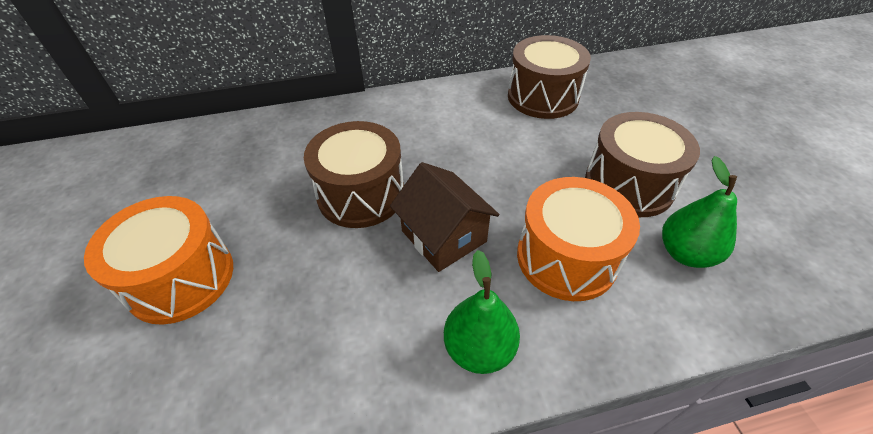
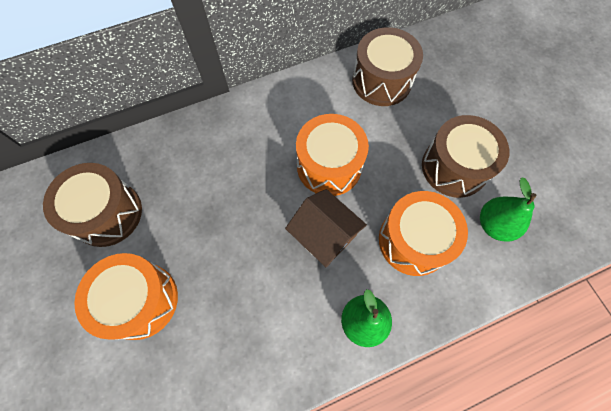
camera: 10 degrees left, 20 degrees up
(361, 194) = (254, 205): brown drum -> brown drum (107, 213)
(465, 166) = (329, 166): none -> orange drum

